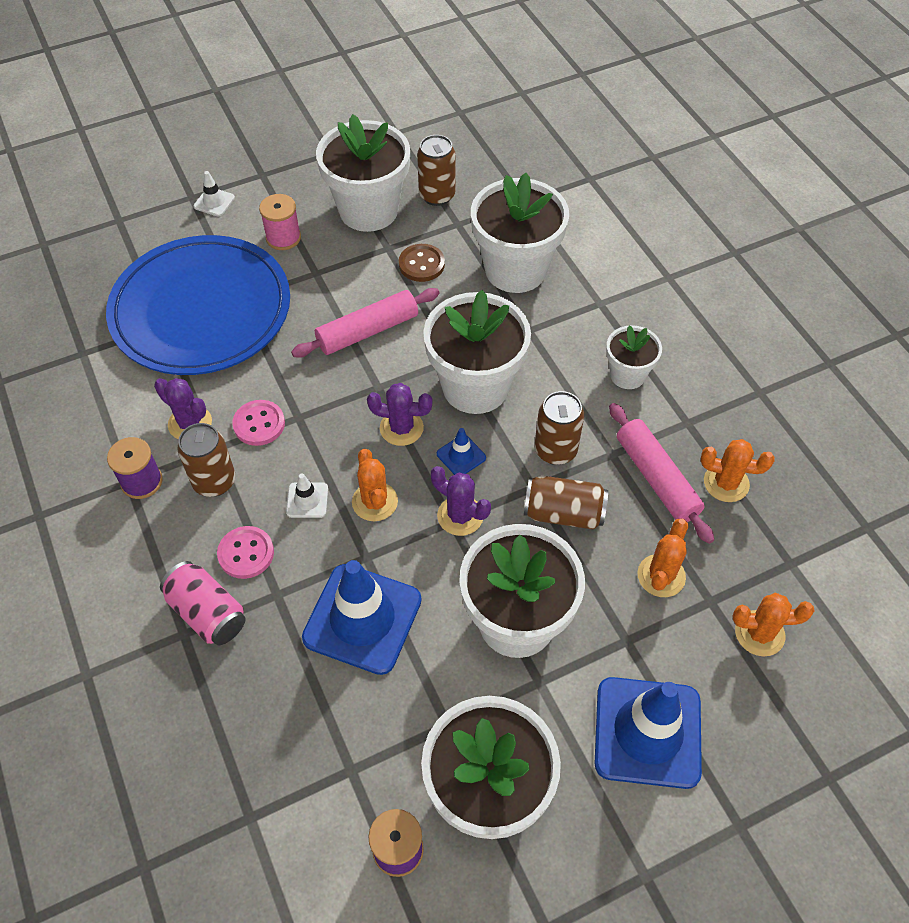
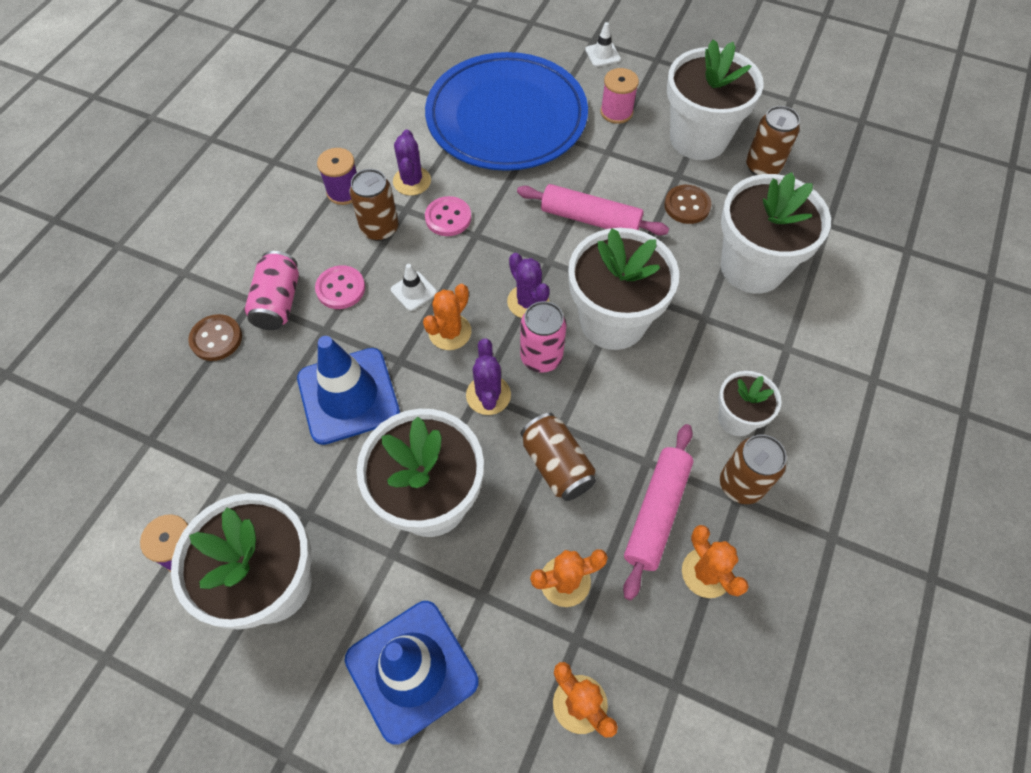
camera: 50 degrees right, 5 degrees up
(194, 690) = (216, 339): none -> brown button
(461, 456) = (541, 357): blue traffic cone -> pink can
(555, 450) = (609, 418): brown can -> brown can (741, 484)

